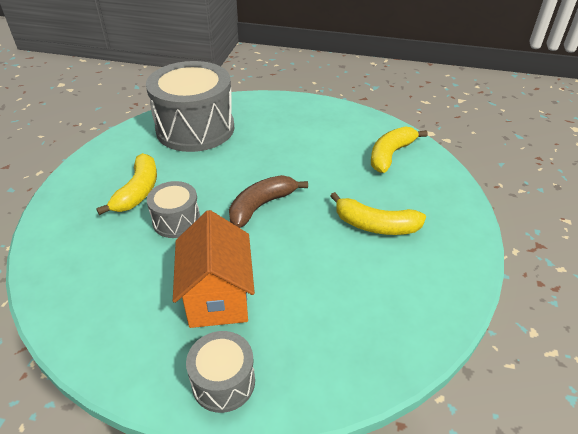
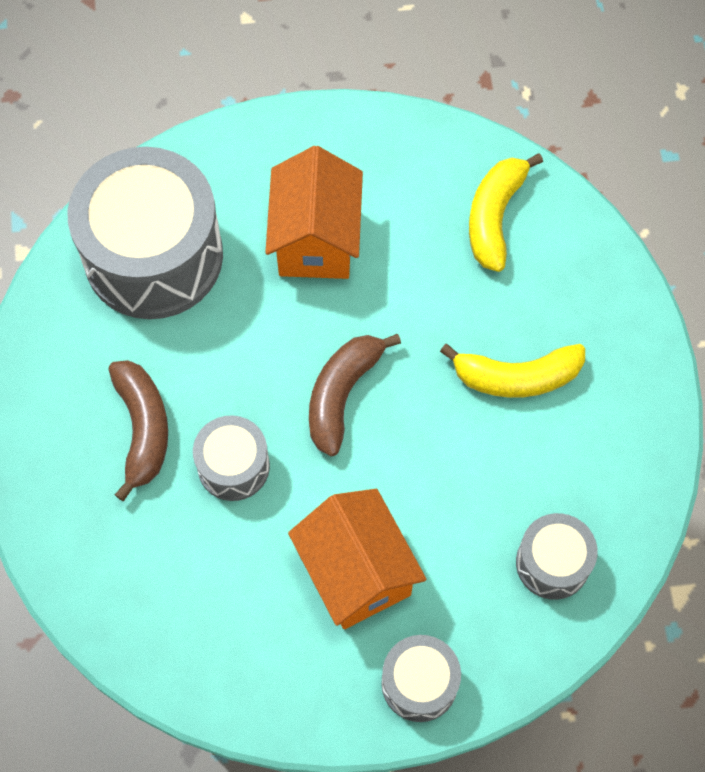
camera: 20 degrees left, 25 degrees up
(138, 191) = (142, 429): yellow banana -> brown banana
(284, 141) = (316, 240): none -> orange house
(361, 334) = (552, 563): none -> grey drum

